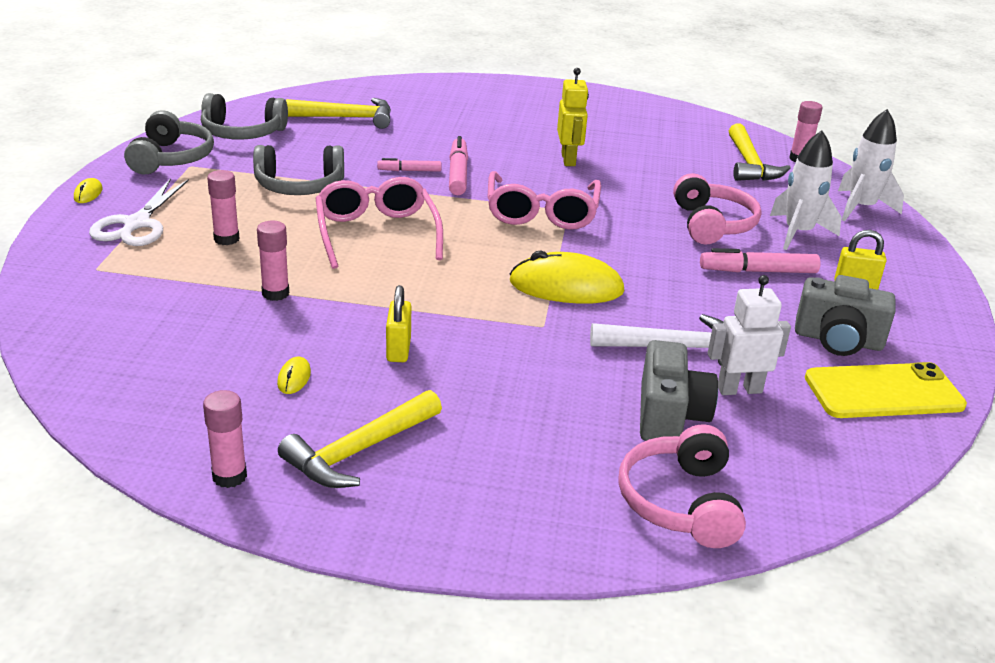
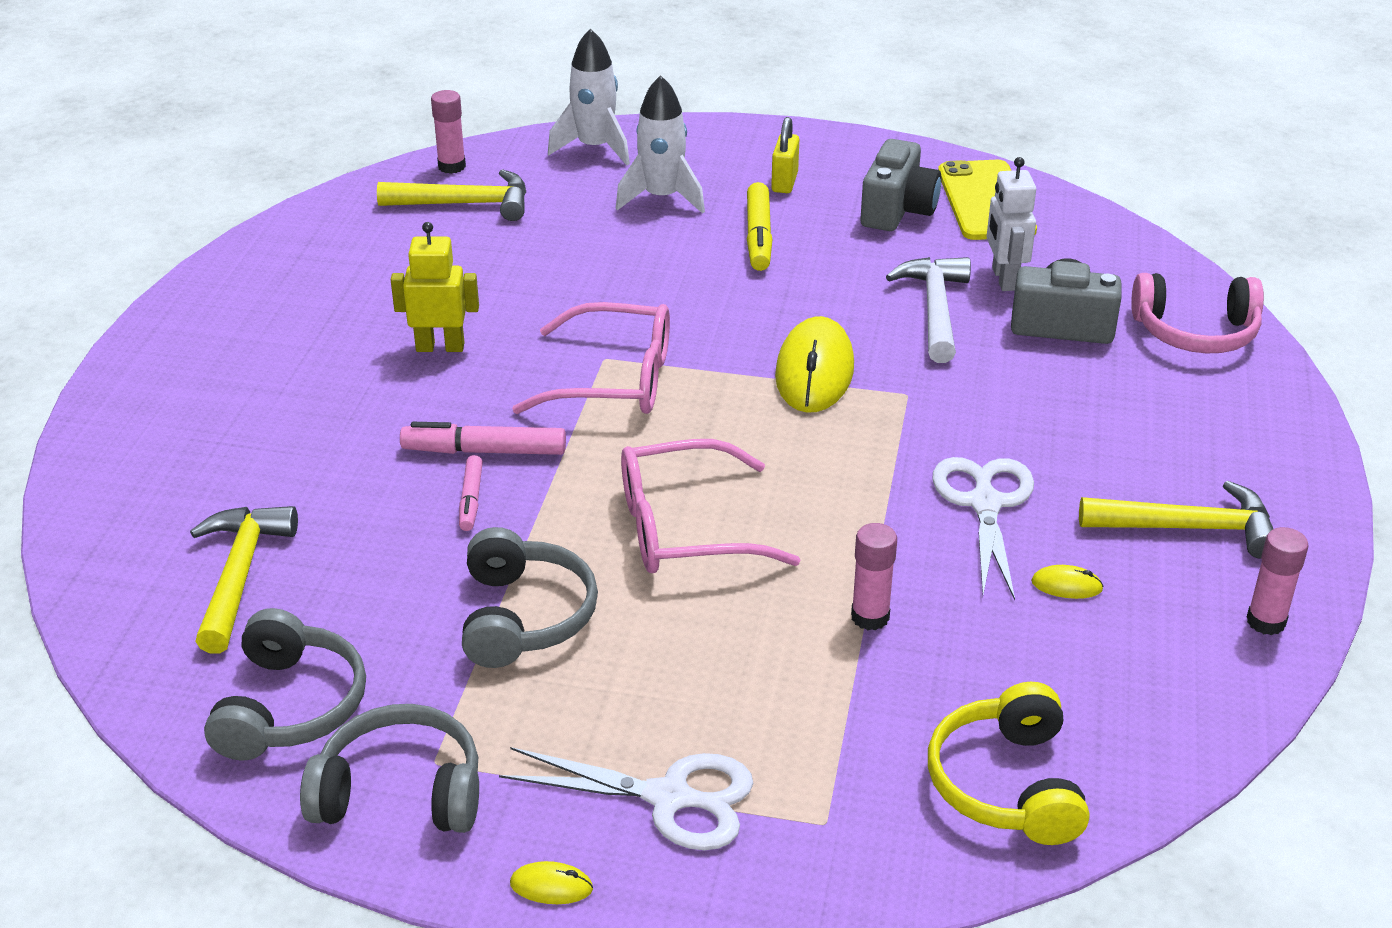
camera: 85 degrees left, 5 degrees up
(98, 333) = (1007, 784): none -> yellow headphones
(226, 239) = (714, 683): pink glue stick -> none
(359, 451) = (1188, 528): yellow hammer -> yellow hammer turned 45 degrees counterclockwise
(398, 350) = (985, 503): yellow padlock -> white scissors
(712, 224) = (642, 252): pink headphones -> none
(758, 271) = (758, 236): pink marker -> yellow marker

